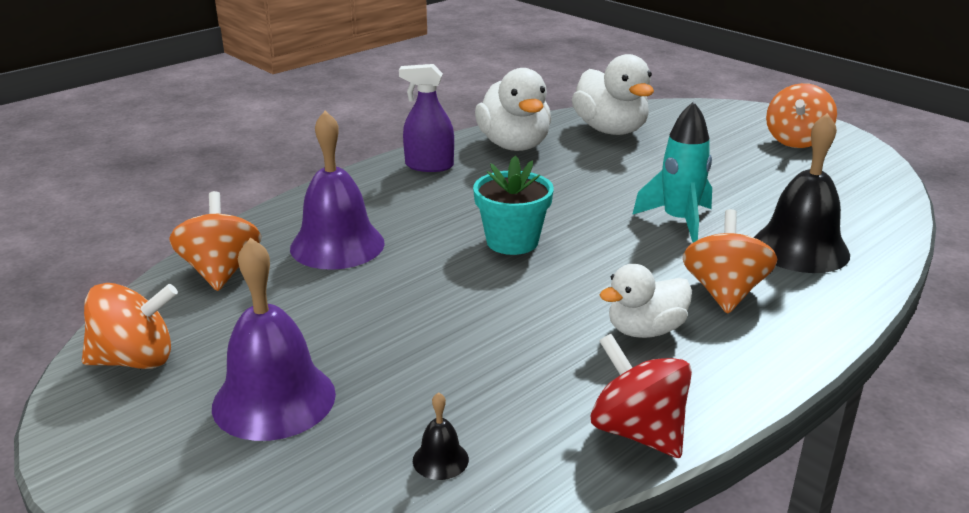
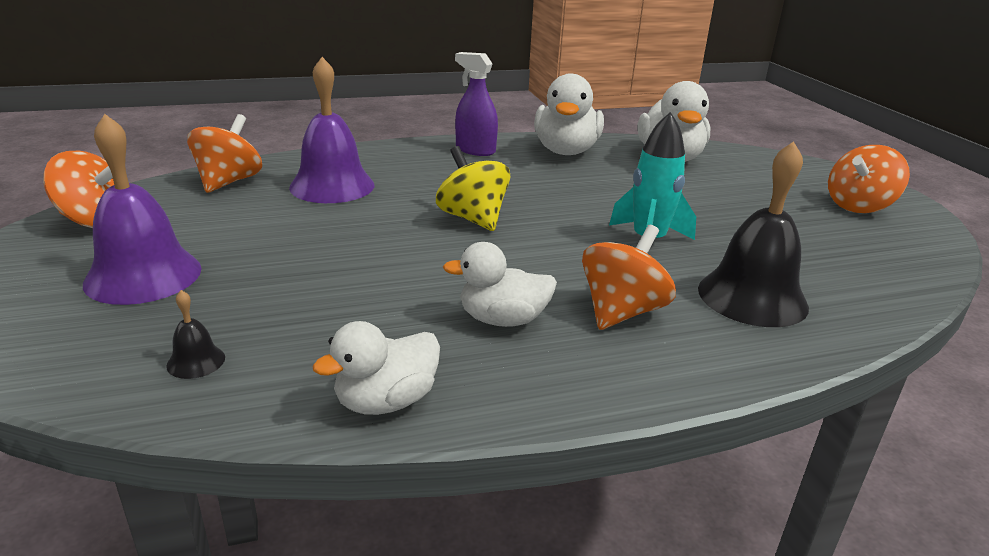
camera: 25 degrees right, 0 degrees up
(512, 241) = (472, 218): turquoise flower pot -> yellow spinning top
(637, 432) = (386, 401): red spinning top -> white duck

